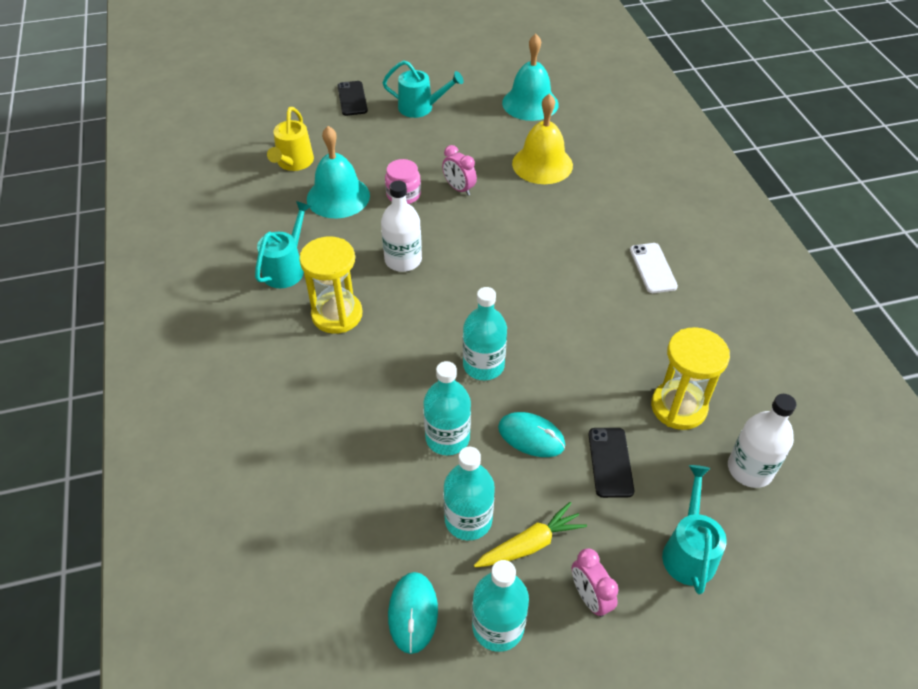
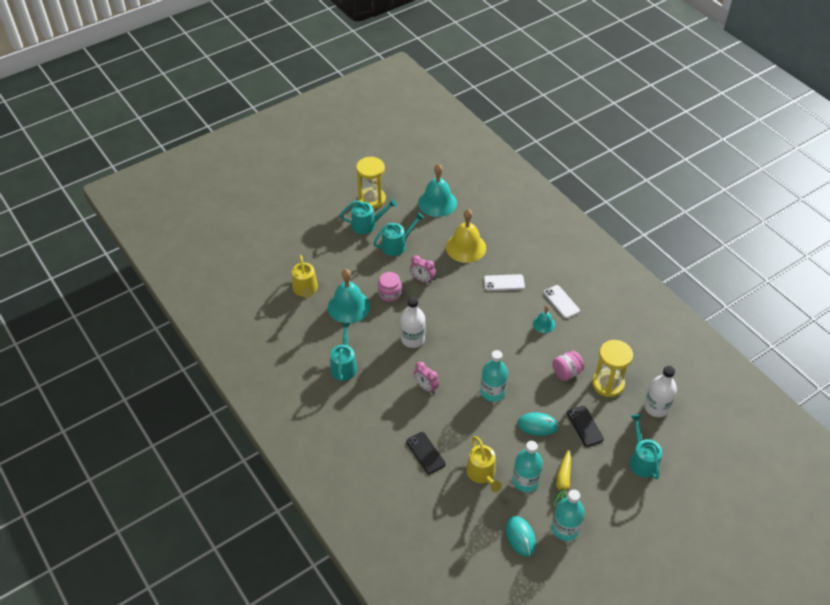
camera: 20 degrees left, 0 degrees up
(337, 314) = (392, 386): yellow hourglass -> yellow hourglass (372, 199)
(352, 99) = (317, 229): black phone -> black phone (425, 453)
(403, 486) = (482, 474): none -> yellow watering can
(447, 139) = (397, 245): none -> turquoise watering can
(447, 438) = (493, 440): turquoise bottle -> none
(530, 544) = (563, 483): yellow carrot -> yellow carrot turned 150 degrees clockwise
(576, 221) = (504, 283): none -> white phone
(589, 597) = (603, 499): pink clock -> pink clock (426, 387)
(611, 291) = (543, 324): none -> turquoise bell
(616, 370) = (566, 372): none -> pink jar

